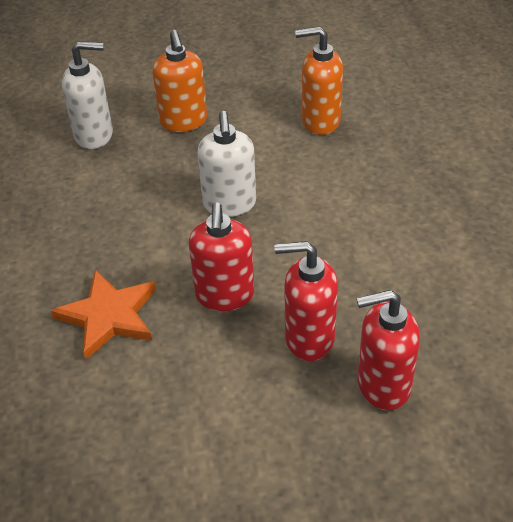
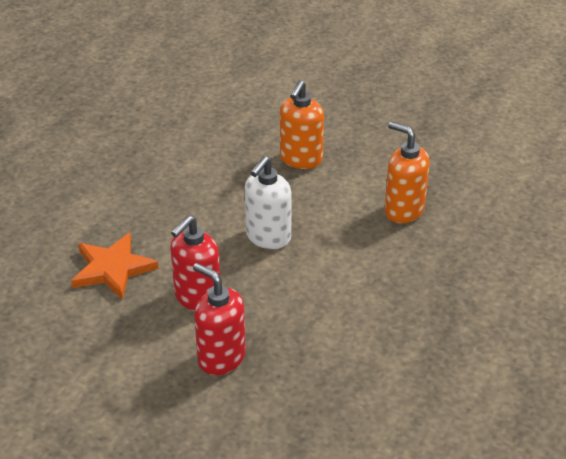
camera: 35 degrees right, 5 degrees down
(94, 135) = (228, 139): white soap dispenser -> none
(382, 385) = (235, 417): red soap dispenser -> none

